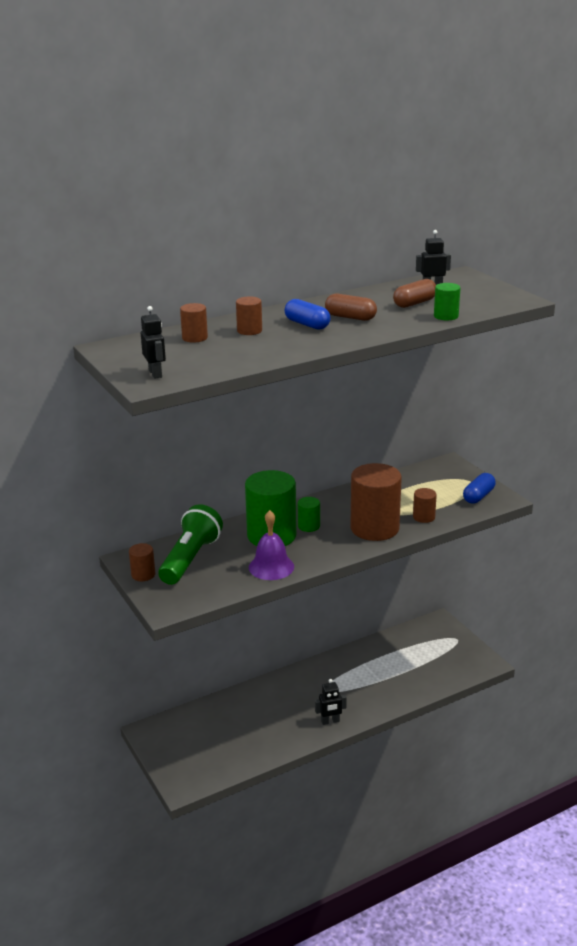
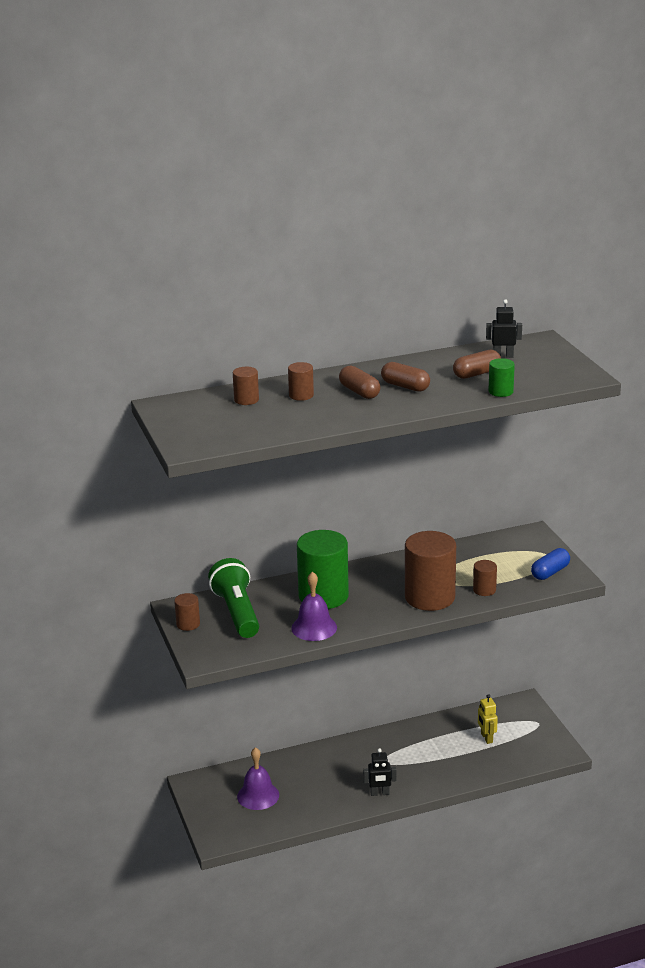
camera: 10 degrees right, 0 degrees up
(155, 373) = (198, 437): black robot -> none
(190, 559) = (237, 612): green flashlight -> green flashlight turned 45 degrees counterclockwise
(214, 736) = (258, 795): none -> purple bell
(307, 324) = (359, 392): blue capsule -> brown capsule
(309, 526) = (363, 589): green cylinder -> none
(414, 658) = (486, 738): none -> yellow robot

